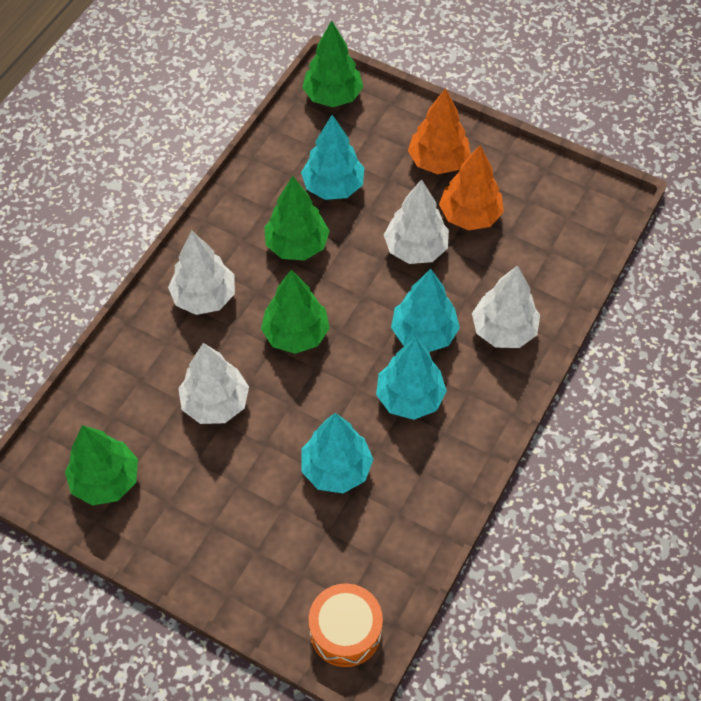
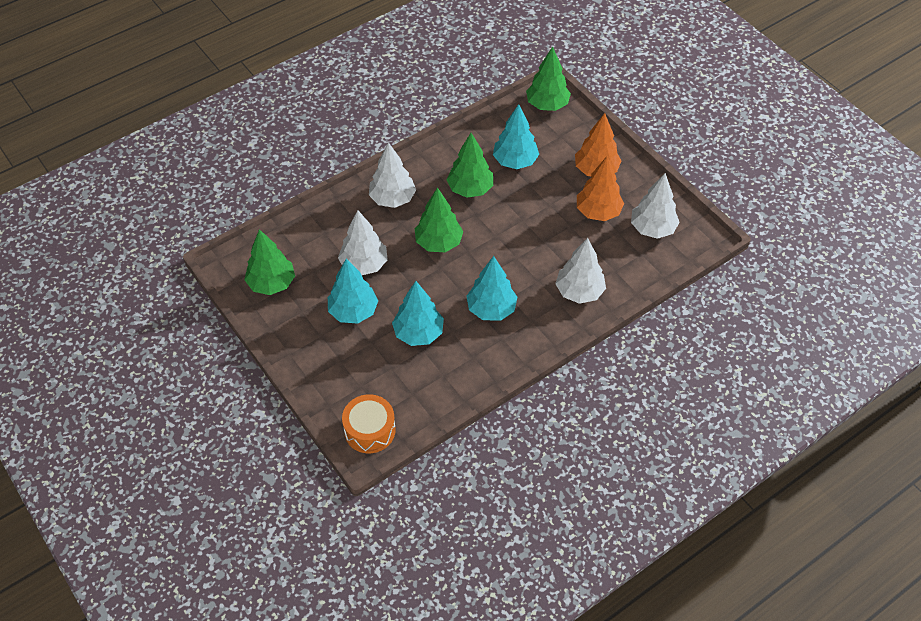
camera: 25 degrees right, 5 degrees down
(415, 249) = (548, 219): white tree -> white tree (652, 229)
(424, 333) = (523, 273): turquoise tree -> turquoise tree (353, 311)

